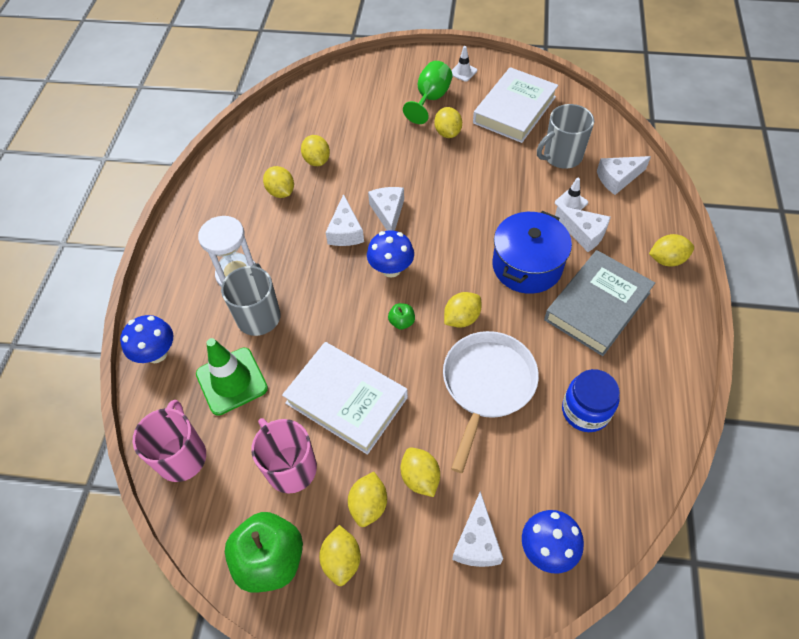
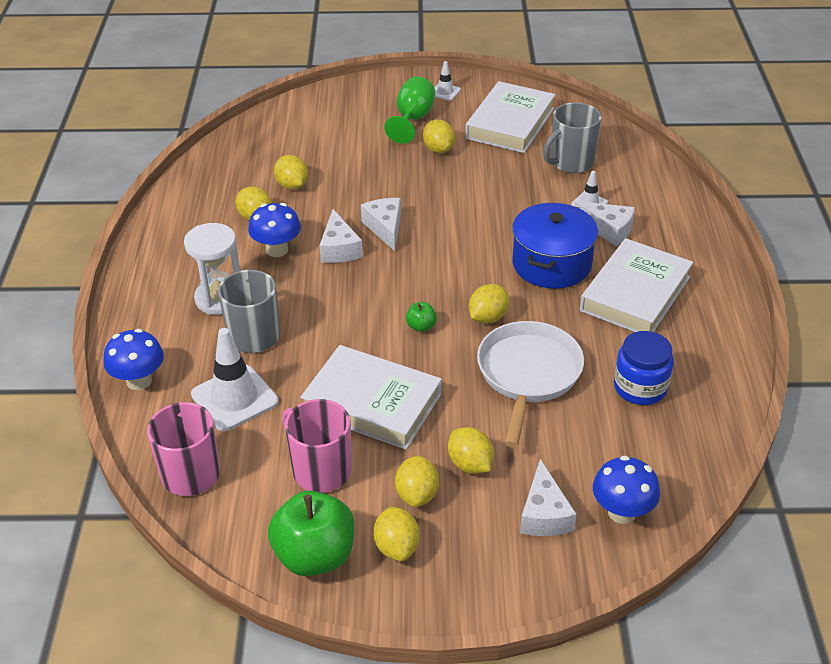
camera: 10 degrees left, 15 degrees down
(232, 381) = (234, 398): green traffic cone -> white traffic cone
(391, 269) = (399, 279): blue mushroom -> blue mushroom (277, 250)
(597, 306) = (635, 294): grey book -> white book
(618, 178) = (636, 178): white cheese -> none
(666, 260) = (702, 246): yellow lemon -> none

